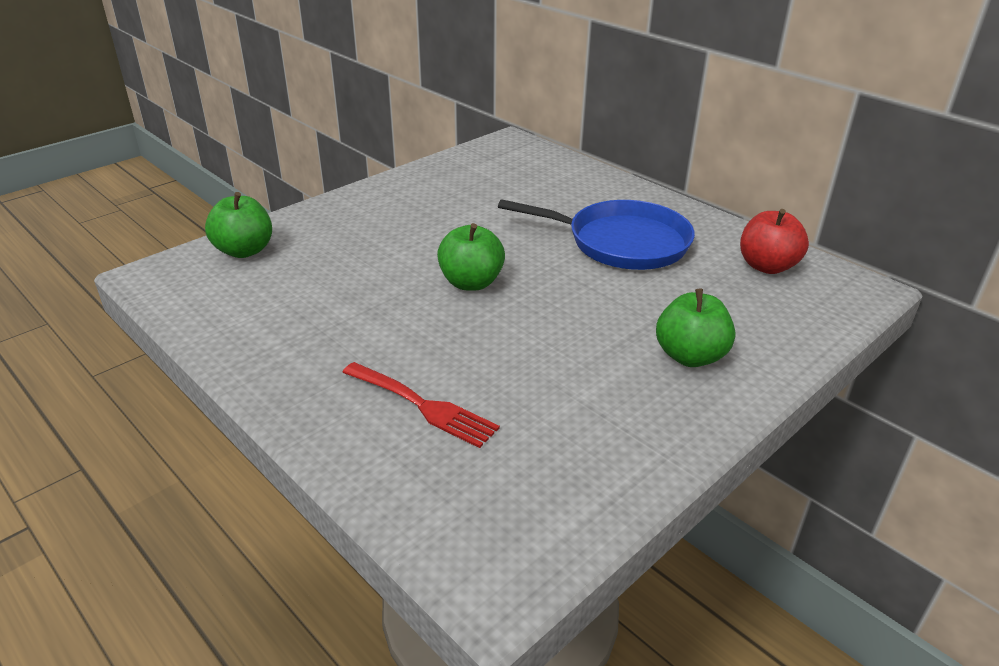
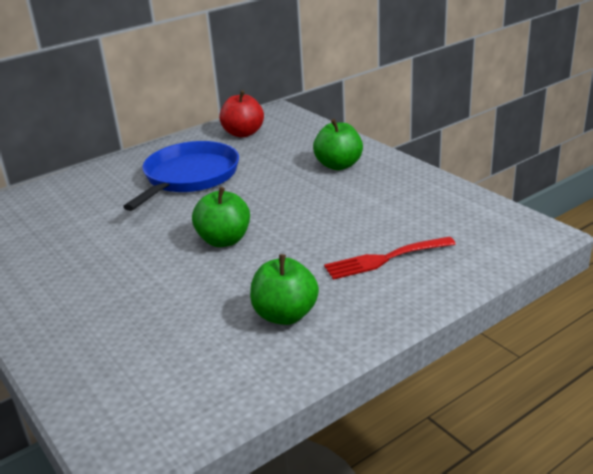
camera: 80 degrees left, 5 degrees down
(244, 251) = (103, 382): green apple -> green apple (285, 315)
(423, 406) = (385, 259): red fork -> red fork turned 150 degrees counterclockwise

